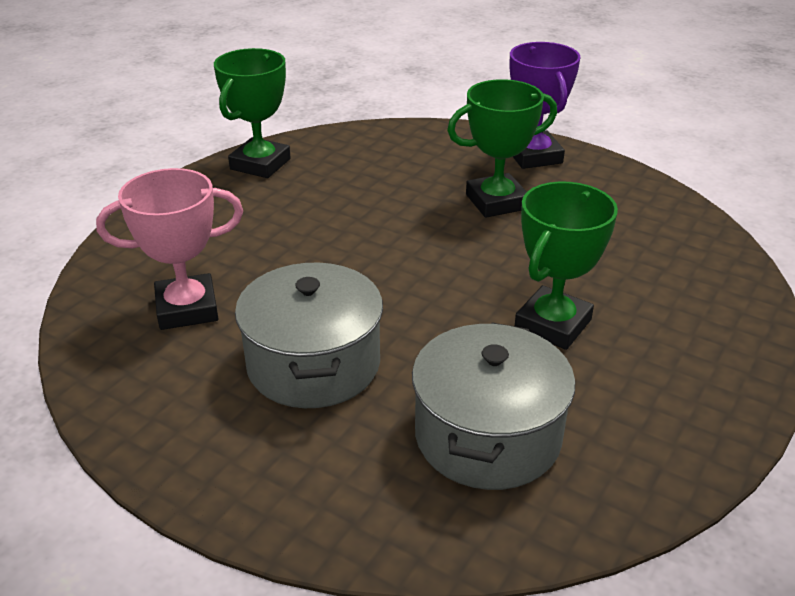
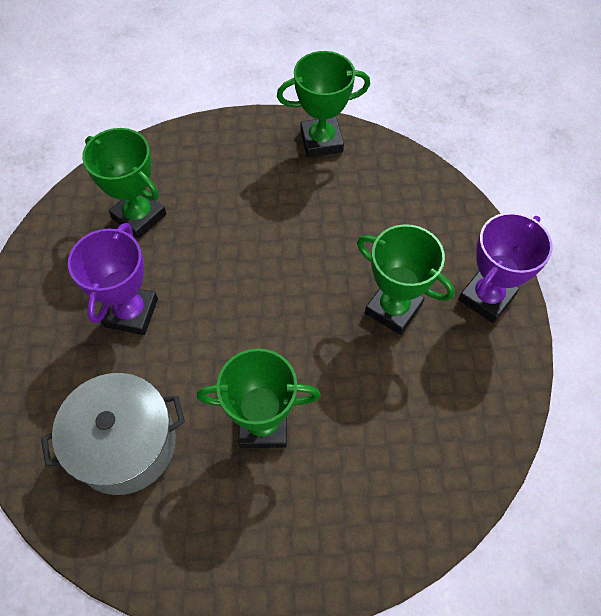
camera: 55 degrees right, 25 degrees up
(187, 308) = (139, 216): pink trophy -> green trophy
(313, 364) = (131, 313): grey pot -> purple trophy

